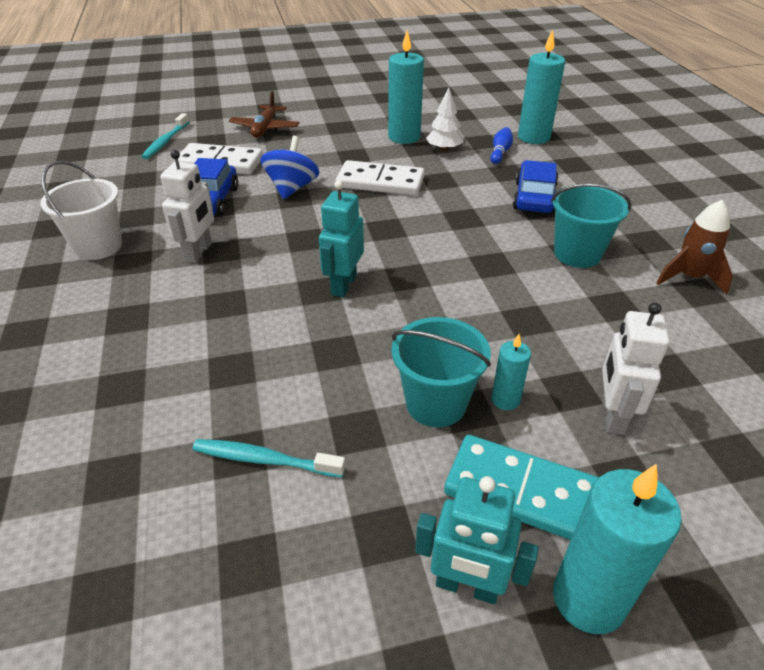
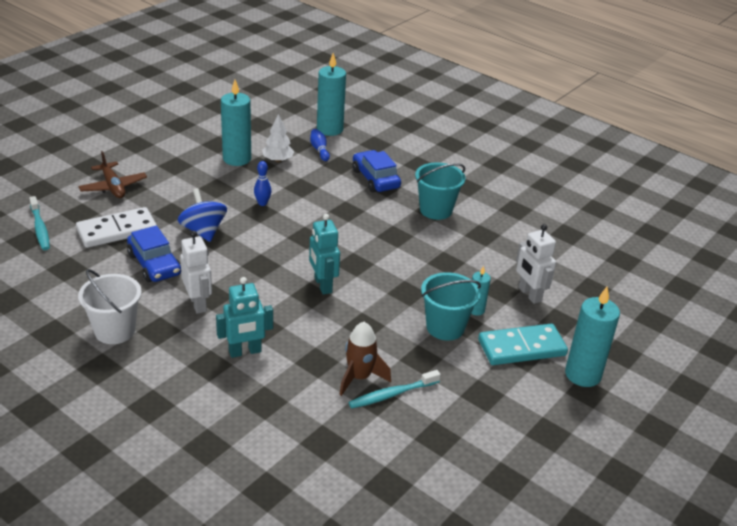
camera: 40 degrees left, 5 degrees down
(380, 182) = (262, 203): white domino -> blue bowling pin
(466, 586) = (535, 395): turquoise robot -> turquoise robot (245, 352)
(689, 277) = (504, 202): brown rocket -> brown rocket (359, 377)

